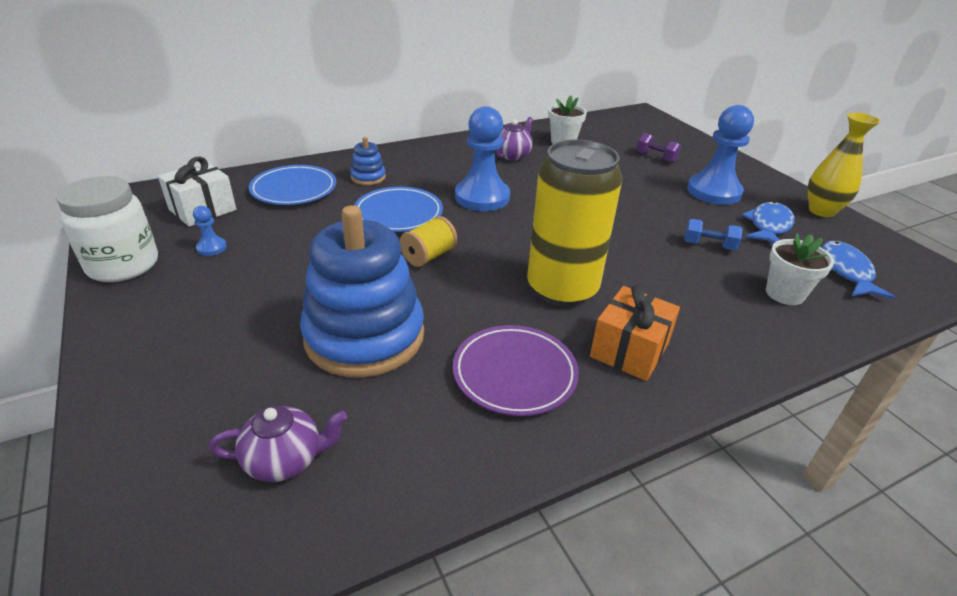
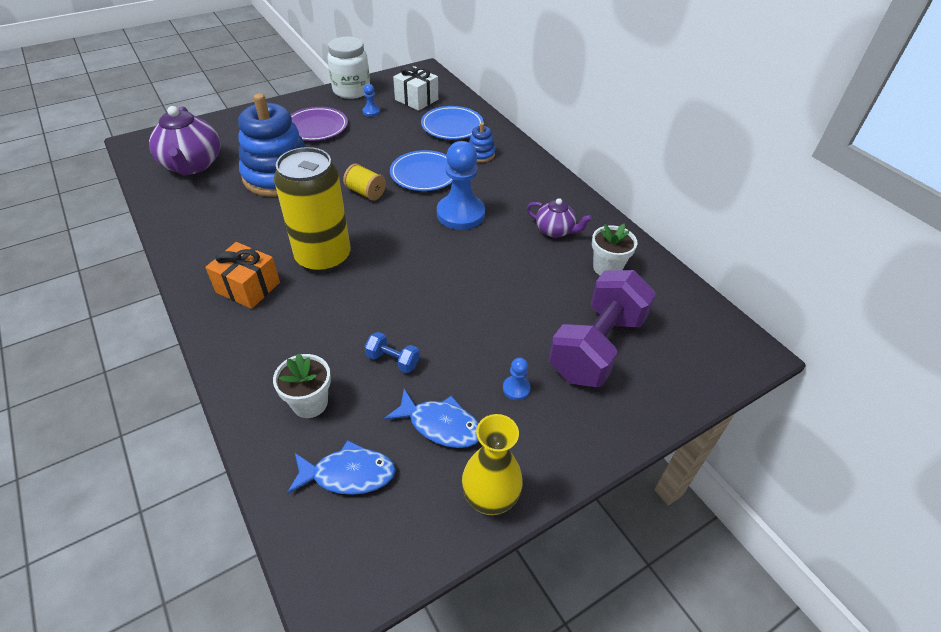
camera: 85 degrees right, 10 degrees up
(285, 460) = (192, 165): purple teapot -> purple teapot, size x1.77
(514, 373) = (235, 234): purple plate -> purple plate (316, 127)
(656, 157) = (597, 346): purple dumbbell -> purple dumbbell, size x2.45
(709, 245) = (393, 360): blue dumbbell -> blue dumbbell turned 75 degrees counterclockwise
(713, 192) = (516, 388): blue pawn -> blue pawn, size x0.43

